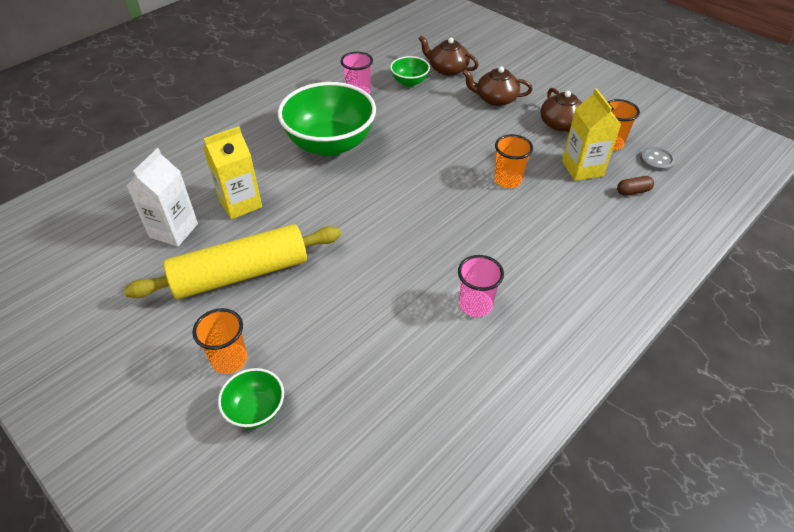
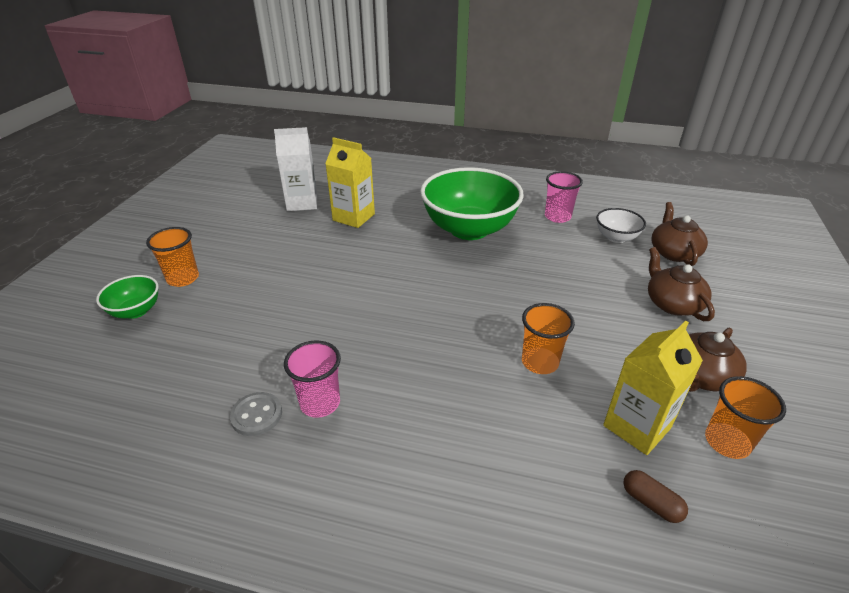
camera: 60 degrees right, 10 degrees down
(241, 274) = (276, 248): yellow rolling pin -> none
(409, 82) = (616, 237): green bowl -> white bowl
(657, 160) = (758, 515): grey button -> grey button (256, 415)

